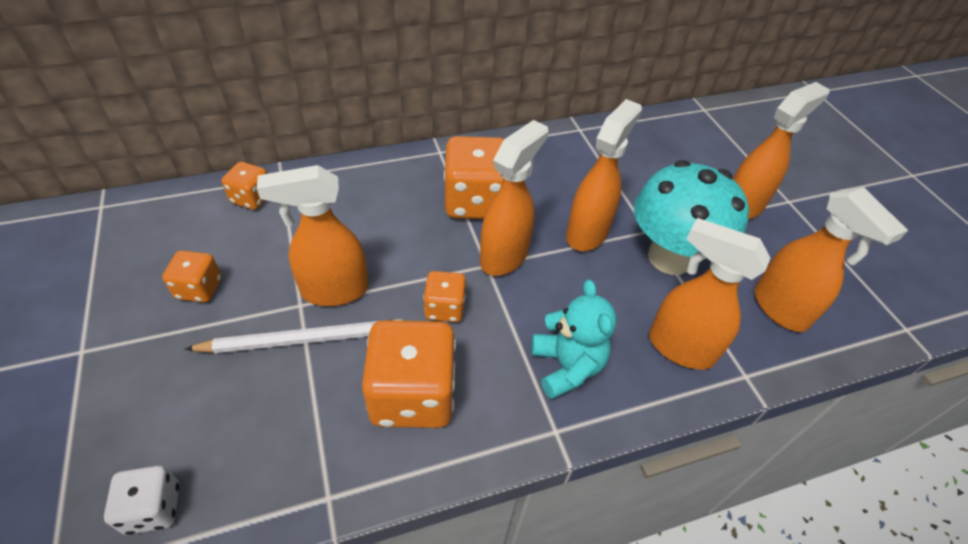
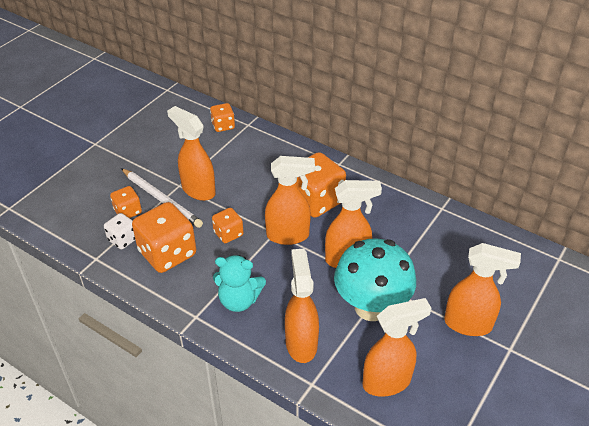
camera: 55 degrees right, 5 degrees down
(153, 508) = (51, 213): white dice -> white dice (123, 239)
(199, 288) = (155, 150): orange dice -> orange dice (128, 211)
(567, 366) = (239, 300): turquoise teddy bear -> turquoise teddy bear turned 60 degrees clockwise
(780, 309) = (387, 382): orange spray bottle -> orange spray bottle turned 135 degrees counterclockwise

